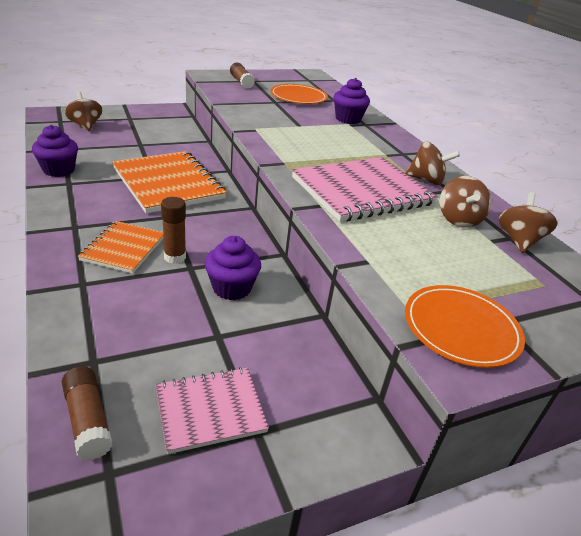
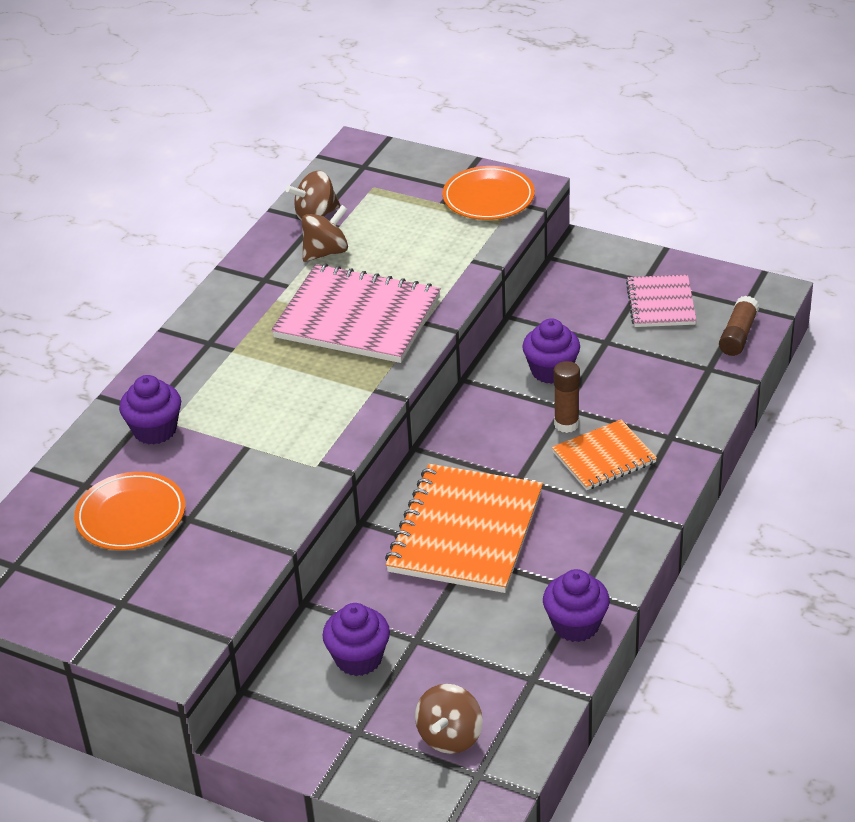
camera: 125 degrees left, 5 degrees up
(158, 133) = (358, 658): none -> purple cupcake
(210, 410) = (660, 303): pink notebook -> pink notebook turned 60 degrees clockwise
(241, 82) = (152, 604): brown glue stick -> none
(426, 180) = (263, 299): brown spinning top -> none

